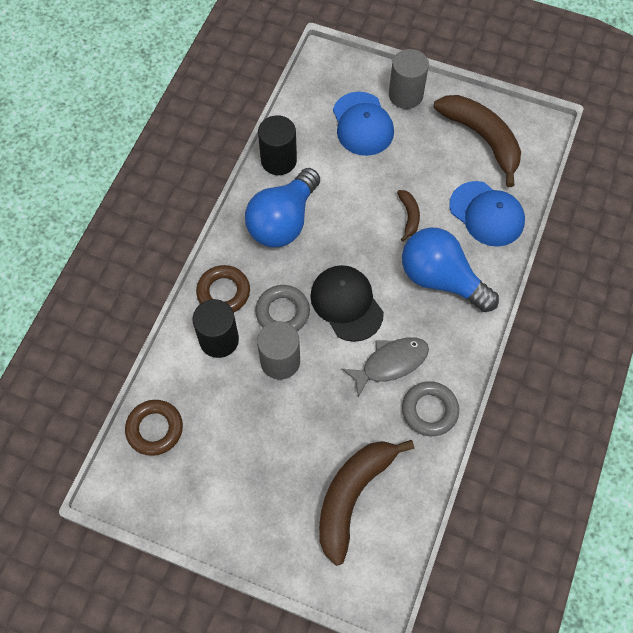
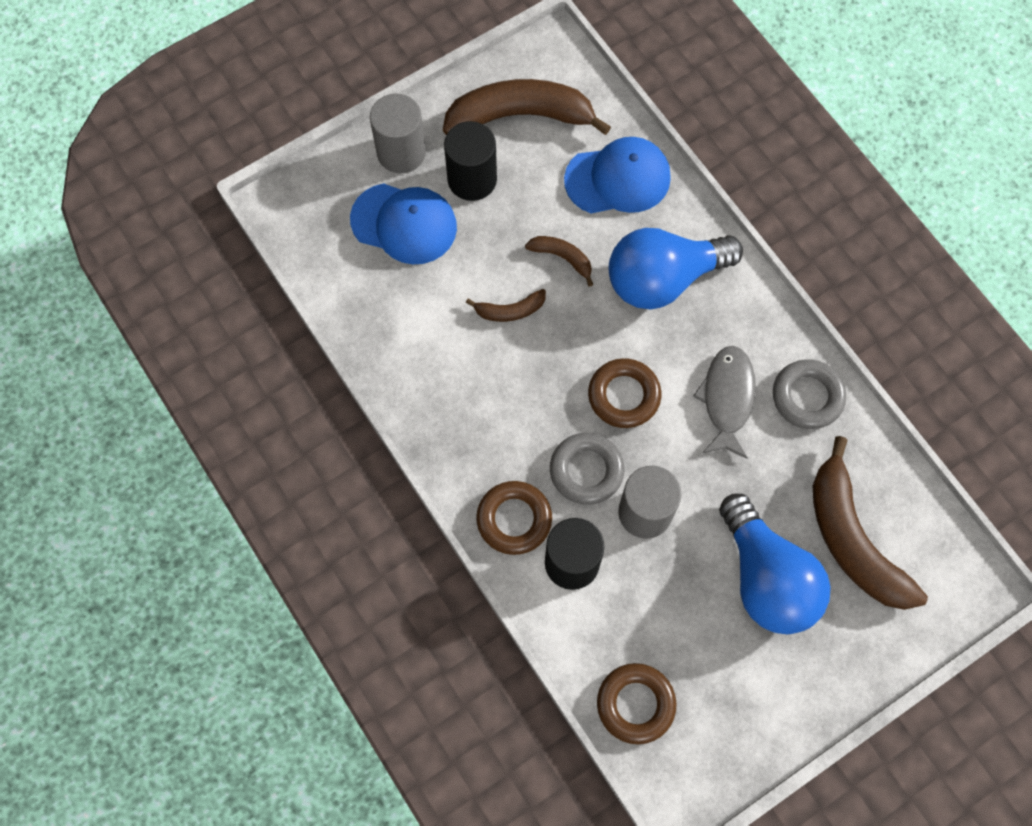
camera: 55 degrees left, 5 degrees up
(278, 160) = (382, 346): black cylinder -> black cylinder (472, 179)
(283, 221) = (469, 394): blue light bulb -> blue light bulb (766, 578)
(346, 304) = (624, 396): black cap -> brown ring
(352, 210) = (510, 310): none -> brown banana

